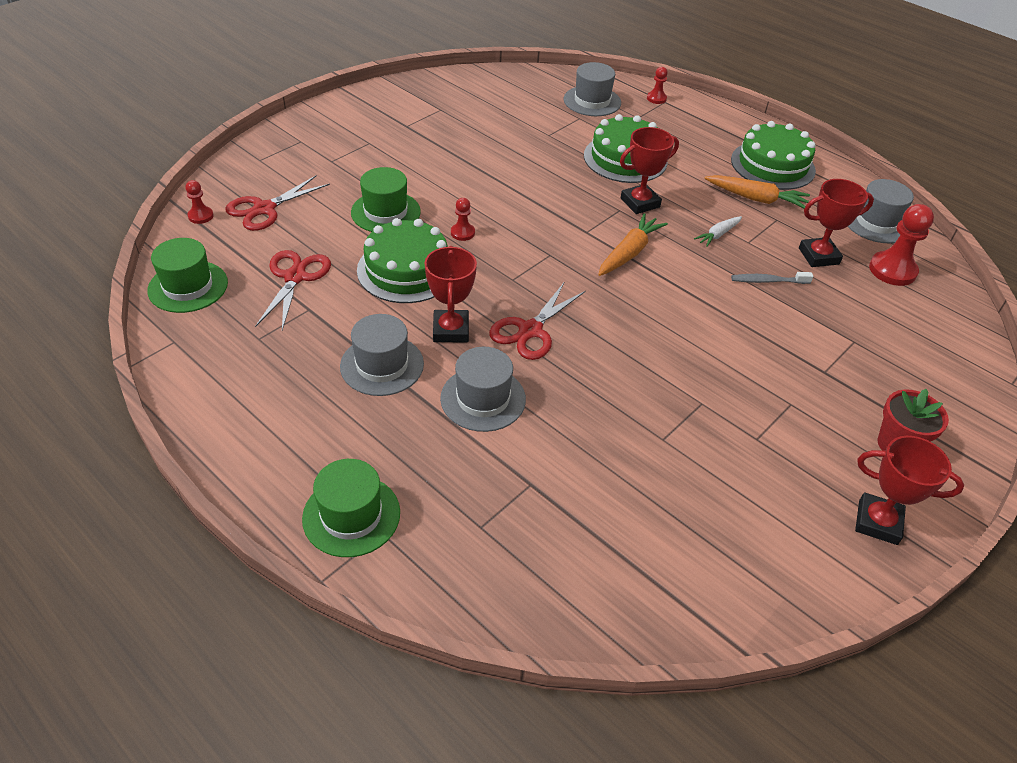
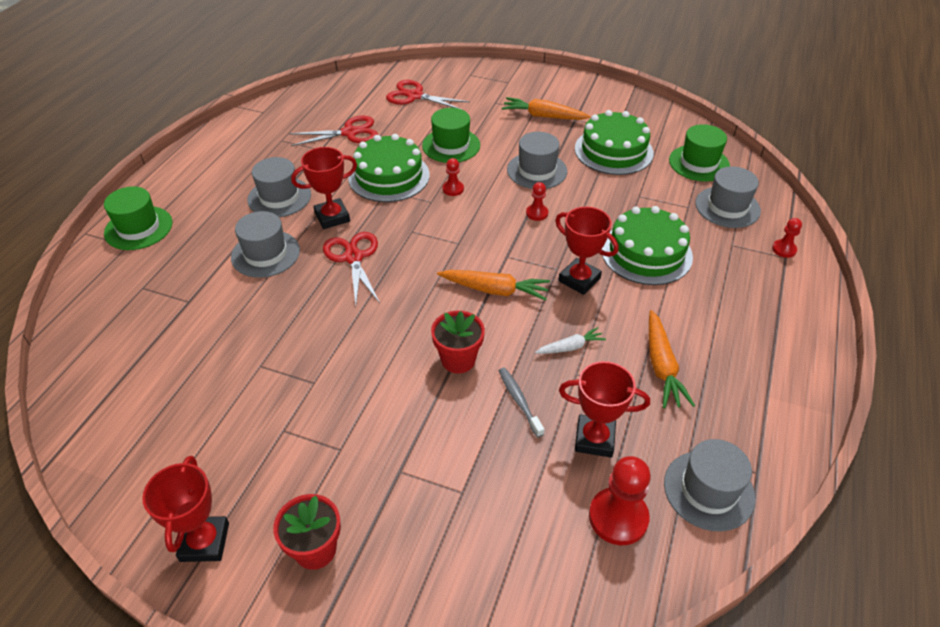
camera: 70 degrees right, 0 degrees up
(188, 286) = (315, 98): green hat -> green hat (699, 163)
(201, 216) = (389, 76): red pawn -> red pawn (537, 213)
(385, 141) = (543, 116): none -> orange carrot
(471, 174) = (537, 171): none -> grey hat
(530, 331) = (353, 257): red scissors -> red scissors turned 60 degrees clockwise
(708, 301) = (458, 360): none -> red flower pot
(718, 235) = (570, 347): white carrot -> white carrot turned 135 degrees clockwise
(772, 165) = (744, 369): green cake -> green cake (613, 151)
(818, 256) = (594, 439): red trophy -> red trophy turned 45 degrees counterclockwise

